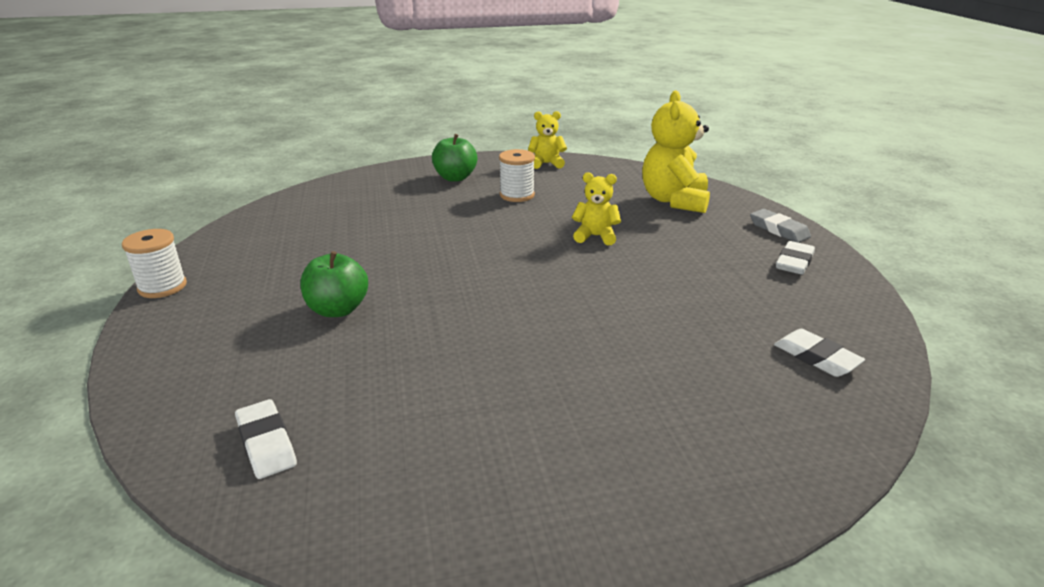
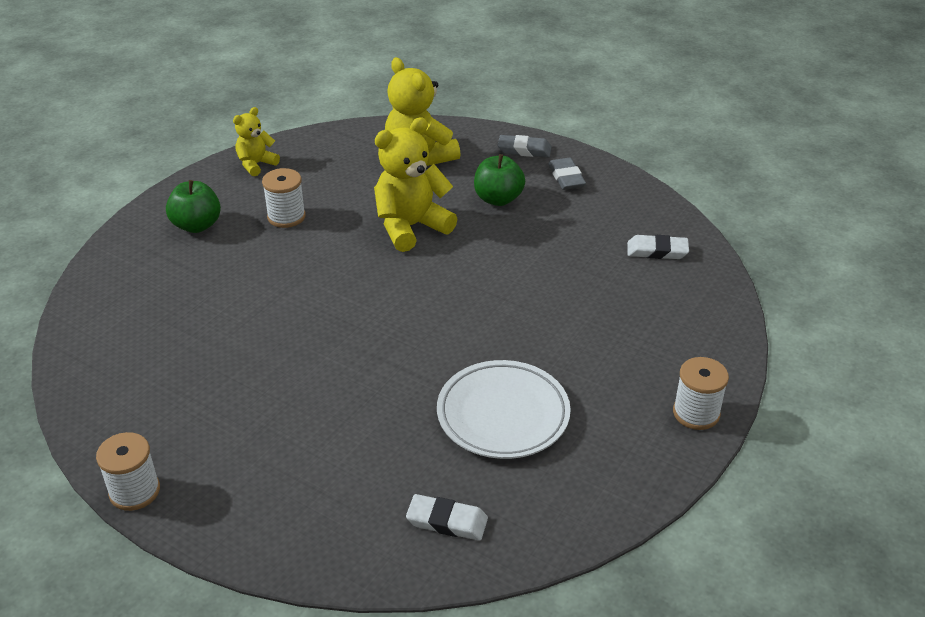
camera: 45 degrees left, 10 degrees up
(338, 310) = (325, 409): green apple -> green apple (498, 199)
(448, 396) = (503, 414): none -> white plate
(595, 236) = (411, 227): yellow teddy bear -> yellow teddy bear, size x1.80
(641, 530) = (696, 413): none -> white spool
(794, 262) = (566, 177): white eraser -> grey eraser

